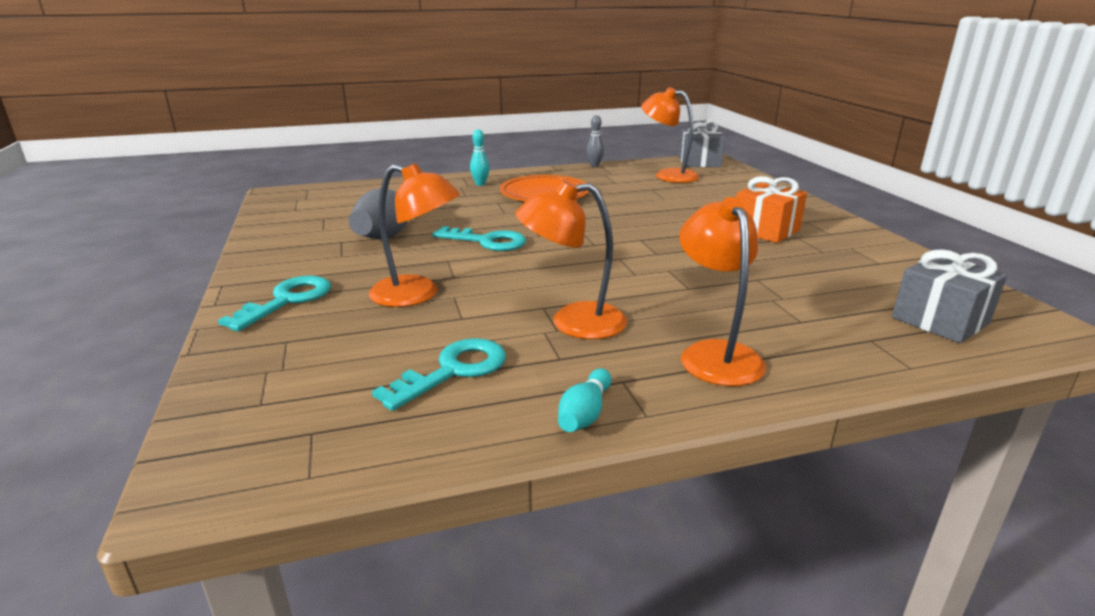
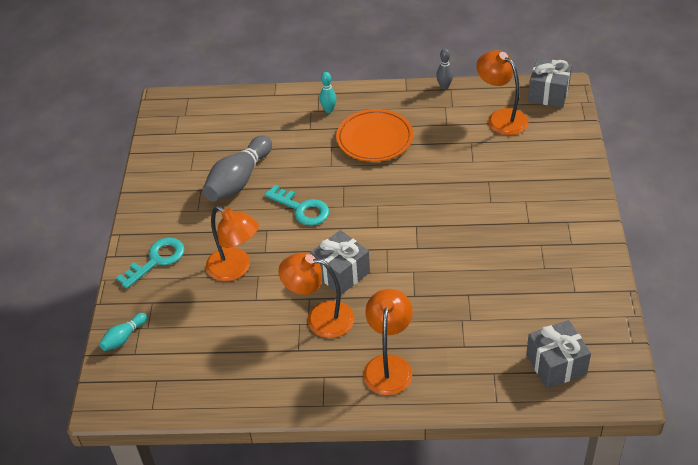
camera: 20 degrees right, 20 degrees up
(454, 370) = (236, 348): turquoise key -> none
(574, 281) = (341, 273): none -> grey gift
(585, 414) = (292, 397): turquoise bowling pin -> turquoise bowling pin (124, 338)
(765, 230) = (521, 230): orange gift -> none

